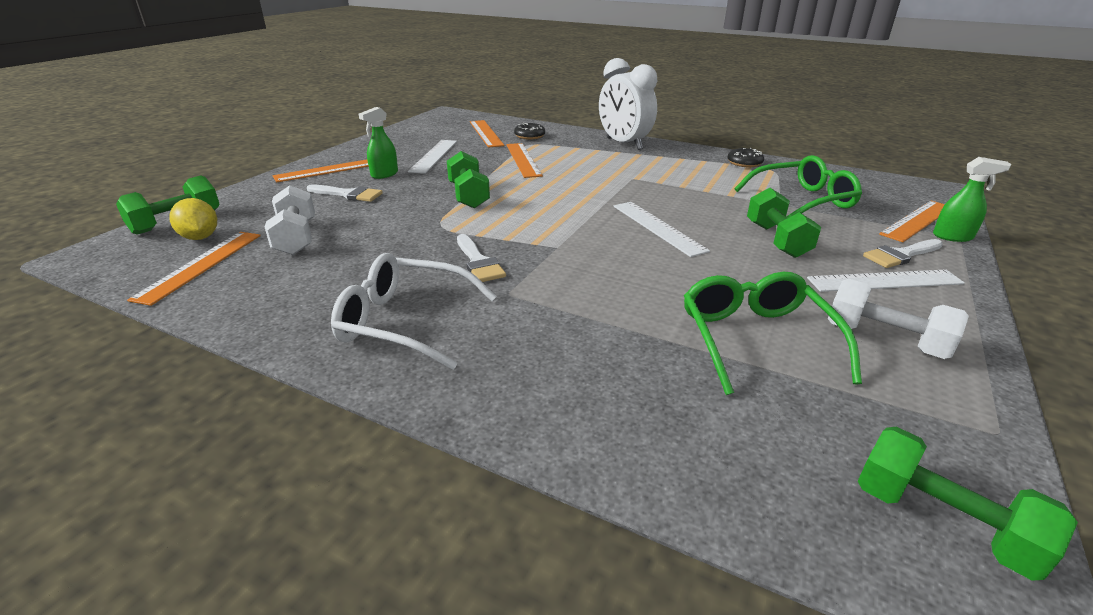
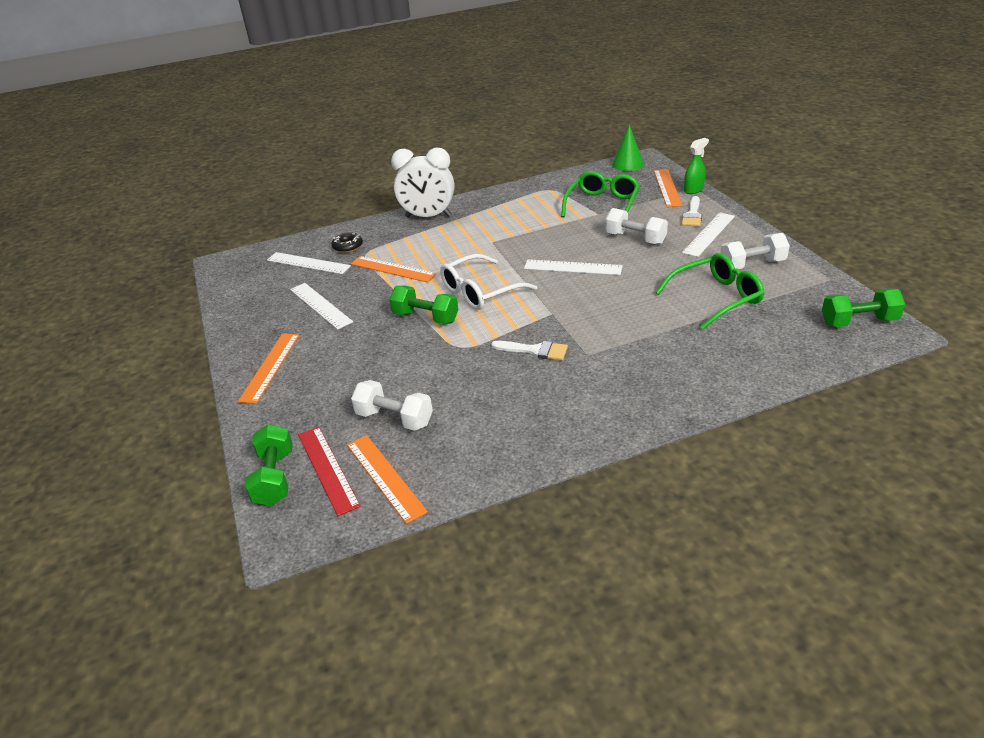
camera: 45 degrees left, 5 degrees up
(200, 237) = (327, 469): yellow lemon -> red ruler
(348, 194) = (342, 372): white brush -> none
(384, 174) = (324, 342): green spray bottle -> none
(405, 322) = (577, 404): white glasses -> white glasses (480, 291)
(486, 133) = (308, 263): orange ruler -> white ruler
(744, 163) = (527, 192): black donut -> none
(756, 339) = (716, 298): green glasses -> green glasses turned 120 degrees clockwise
(776, 240) = (635, 239): green dumbbell -> white dumbbell
(907, 185) = (627, 164): none -> green cone

